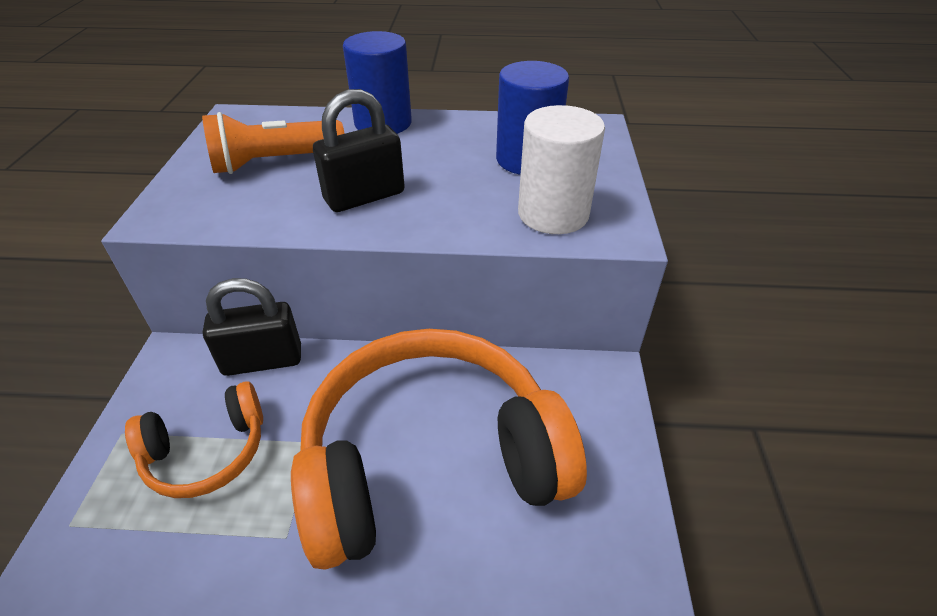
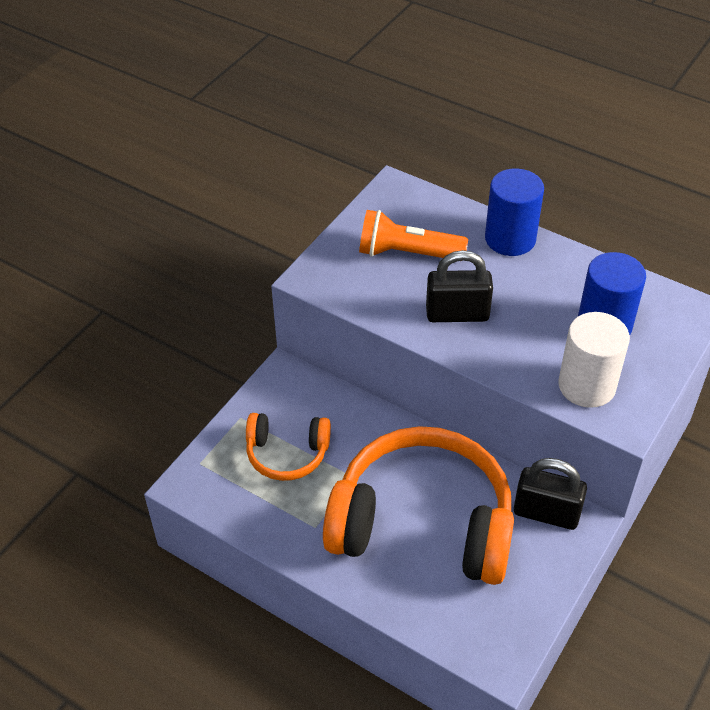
camera: 30 degrees right, 5 degrees up
(262, 360) = (343, 403): black padlock -> black padlock (546, 513)

